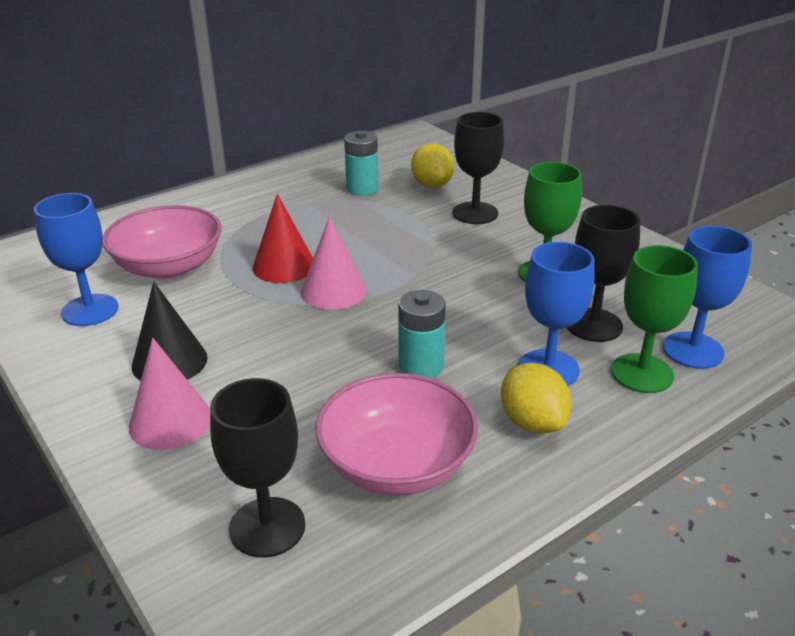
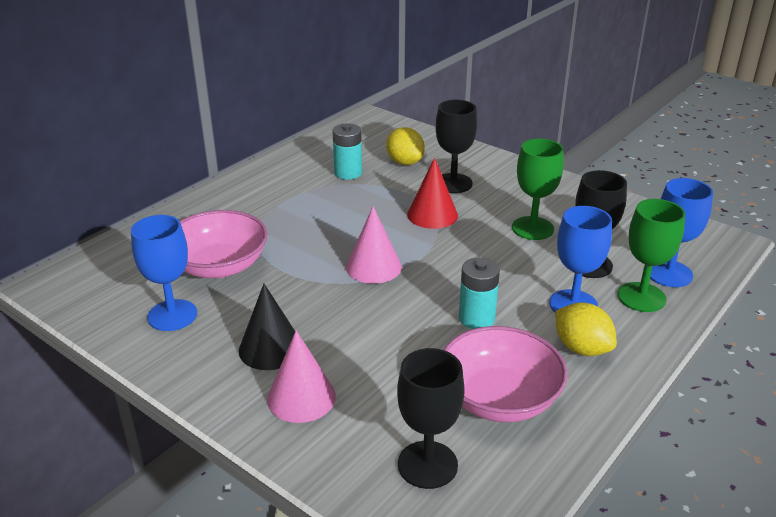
camera: 15 degrees left, 0 degrees up
(284, 266) = (320, 251): red cone -> red cone (432, 215)

